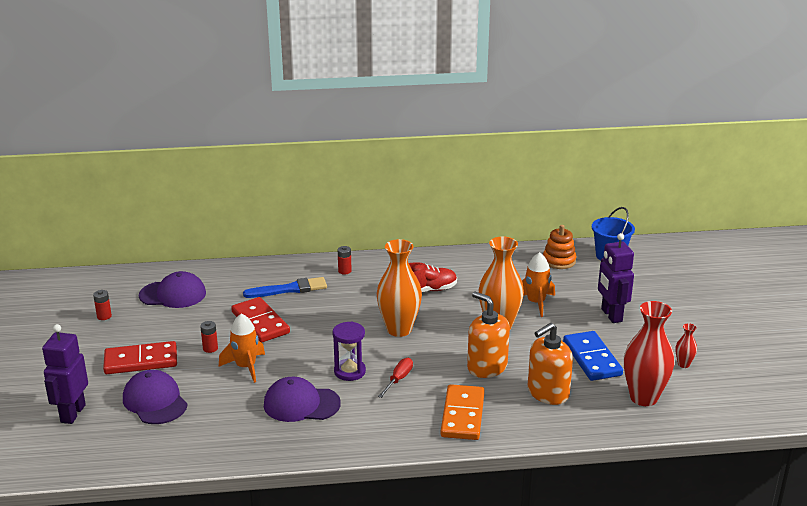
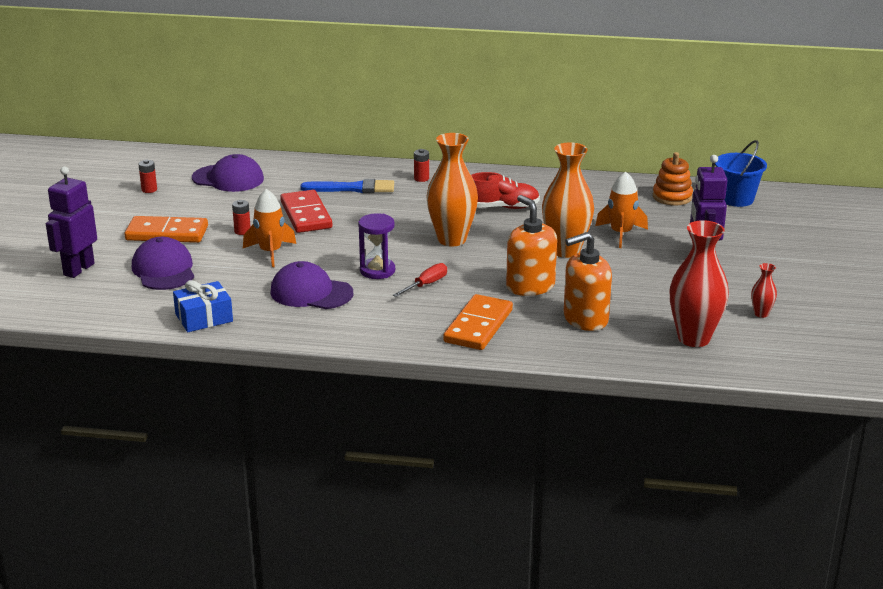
camera: 15 degrees right, 0 degrees up
(141, 361) = (167, 233): red domino -> orange domino
(215, 447) = (204, 318): none -> blue gift
(592, 358) = (655, 294): blue domino -> none

